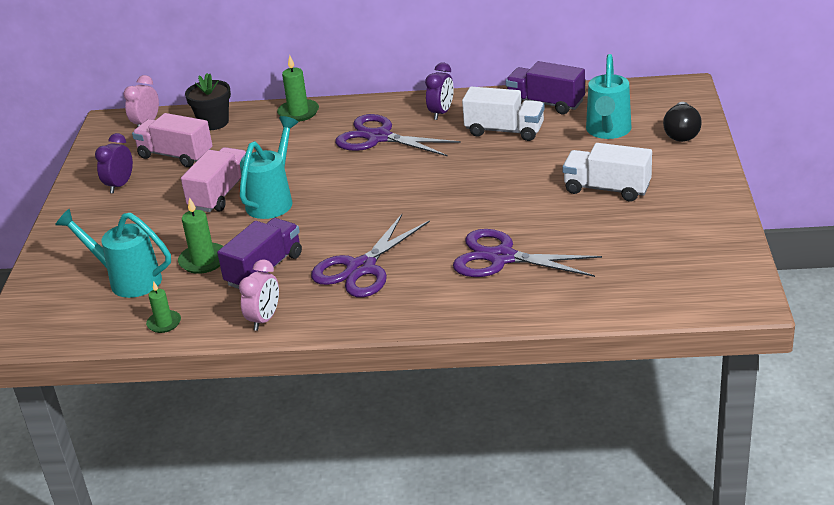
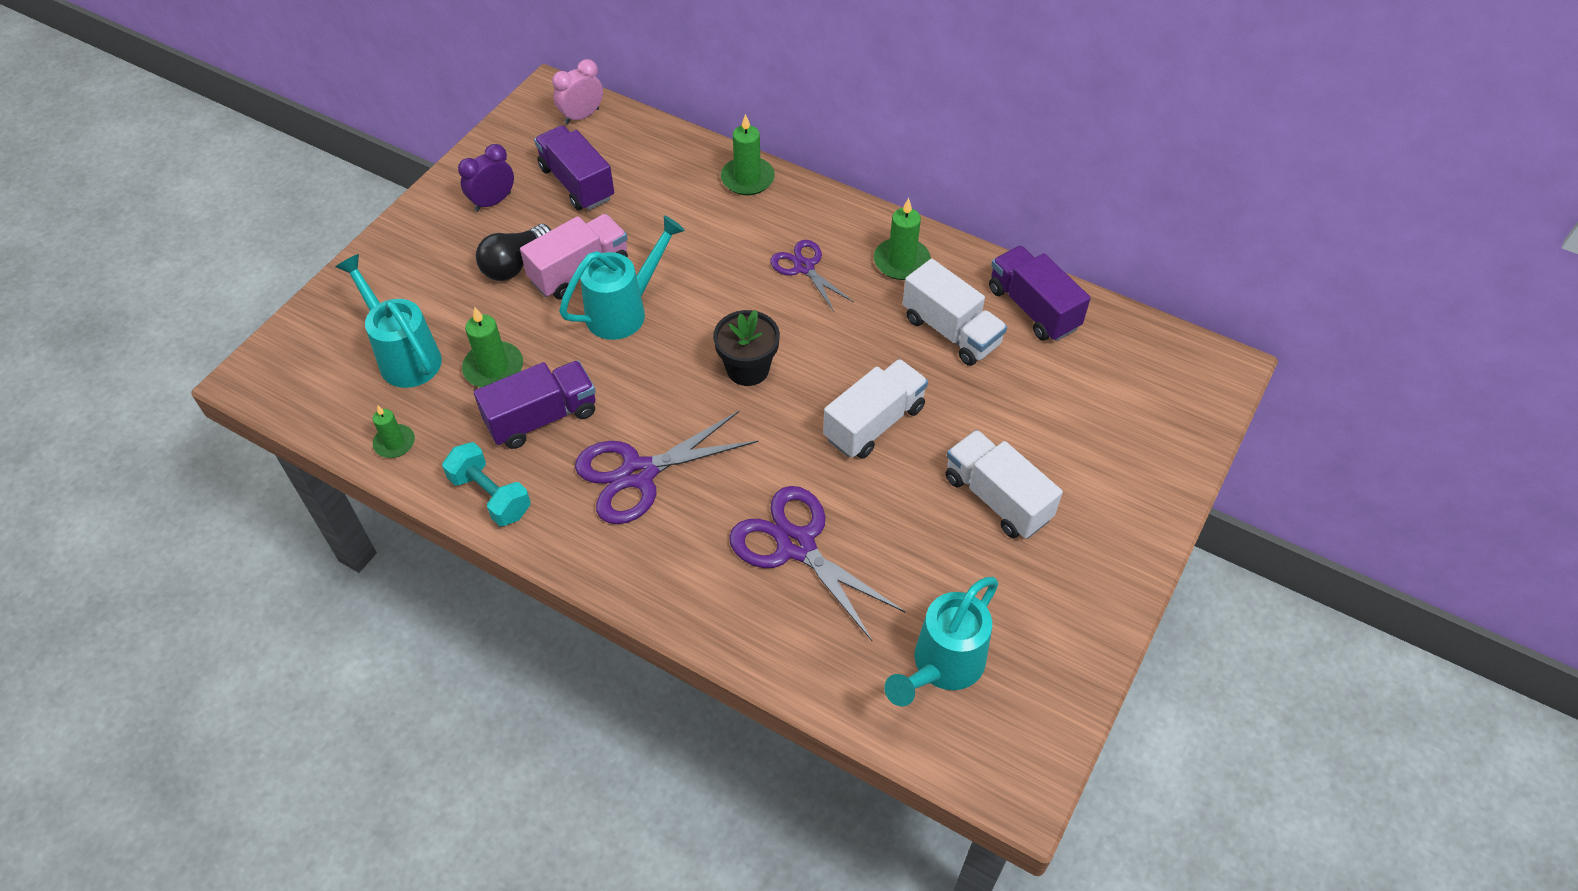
camera: 25 degrees right, 20 degrees up
(176, 155) = (577, 183): pink truck -> purple truck
(214, 122) = (650, 149): black flower pot -> black flower pot (748, 369)
(264, 319) = (490, 496): pink clock -> turquoise dumbbell
(379, 137) = (804, 267): purple scissors -> purple scissors, size x0.61
(441, 113) = (901, 261): purple clock -> green candle
(496, 187) = (874, 423): none -> white truck
(608, 132) = (1070, 398): turquoise watering can -> turquoise watering can (941, 667)
(681, 133) = (1159, 449): black light bulb -> black light bulb (515, 264)

